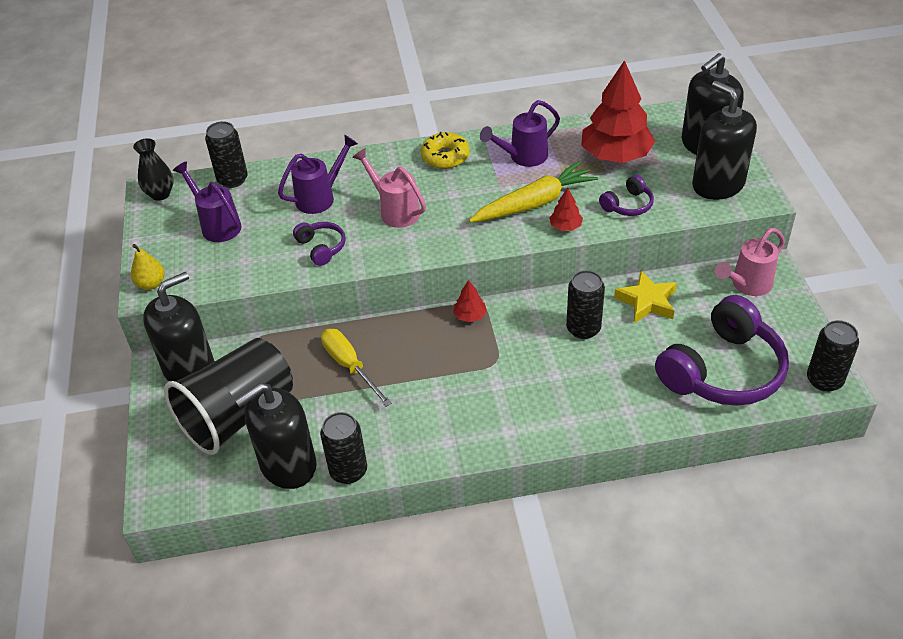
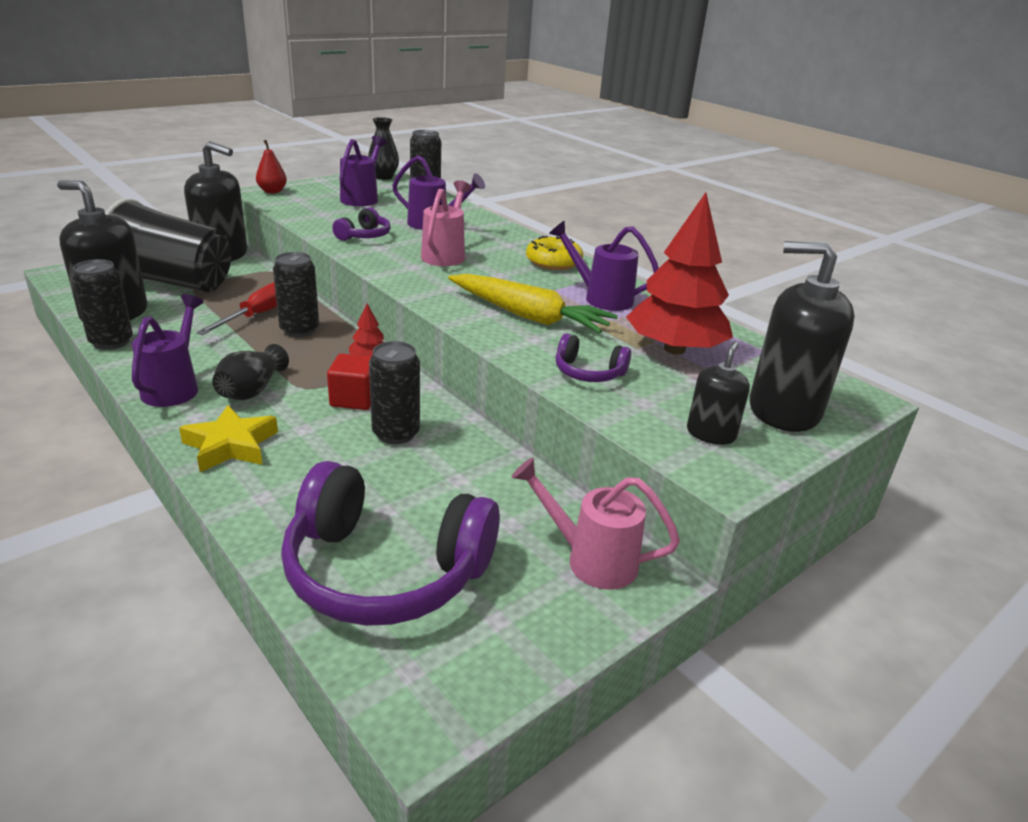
camera: 55 degrees right, 15 degrees down
(151, 284) = (272, 191): yellow pear -> red pear
(350, 366) = (258, 315): yellow screwdriver -> red screwdriver
(455, 438) = (174, 387): none -> purple watering can
(484, 393) = (251, 390): none -> black vase
(526, 338) = (354, 399): none -> red cube
(565, 226) = (506, 340): red tree -> none
(647, 302) = (481, 472): yellow star -> yellow star (231, 445)
(718, 184) = (711, 433): black soap dispenser -> black soap dispenser, size x0.52
(824, 380) = (428, 703): black can -> black can (299, 330)

